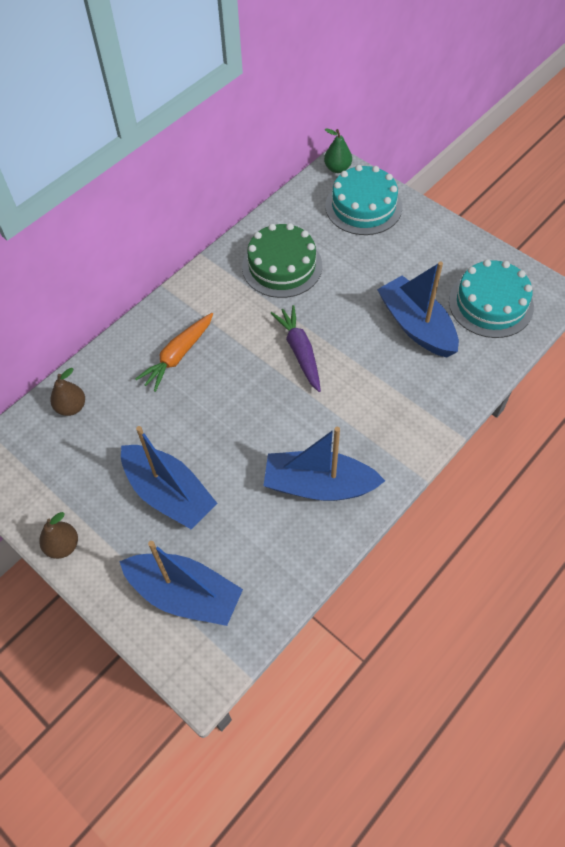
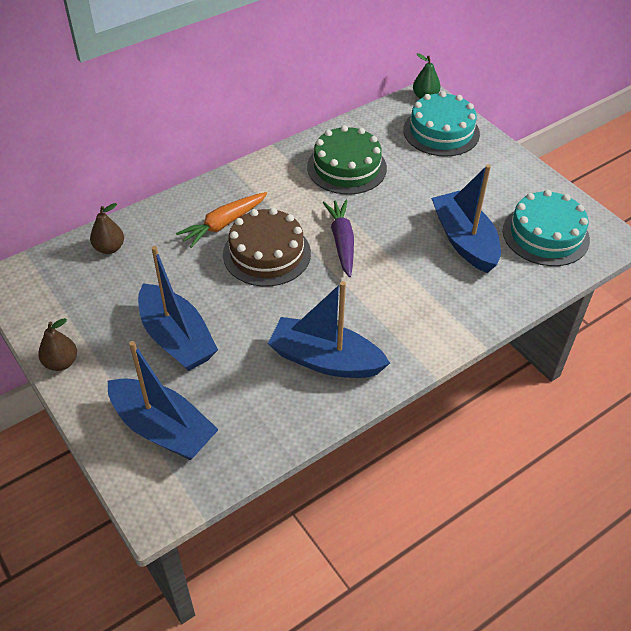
camera: 10 degrees right, 10 degrees down
(230, 380) = (267, 253): none -> brown cake

